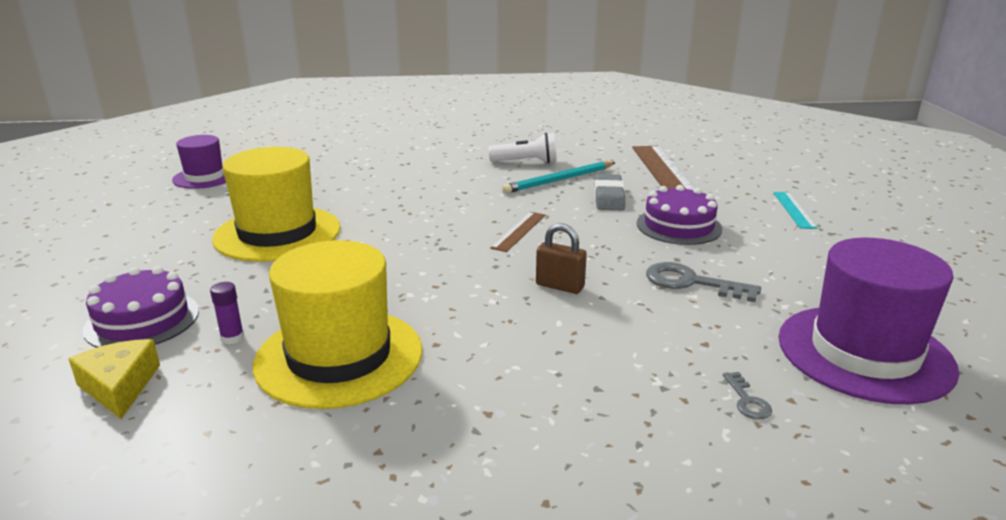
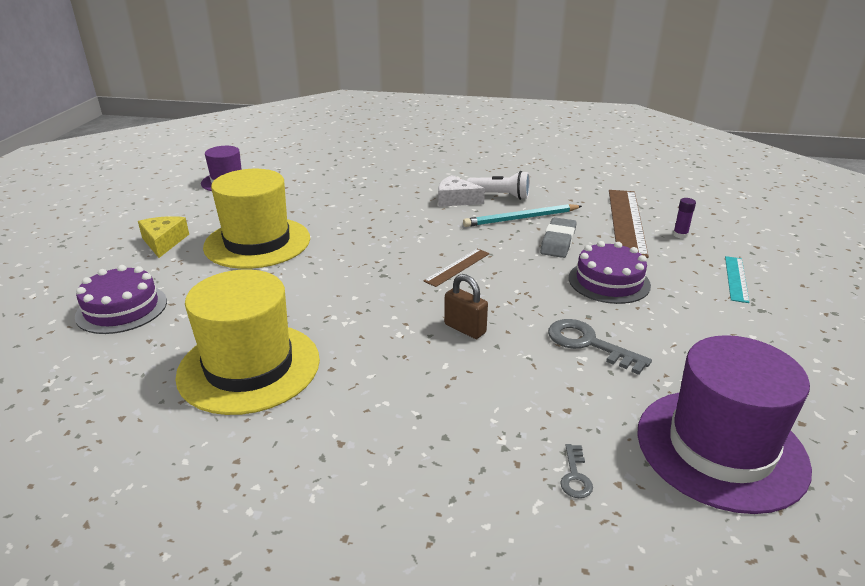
camera: 15 degrees right, 5 degrees up
(119, 386) = (79, 365): yellow cheese -> yellow cheese (163, 242)
(232, 338) = (178, 335): purple glue stick -> purple glue stick (680, 235)
(481, 170) = (455, 200): none -> white cheese

